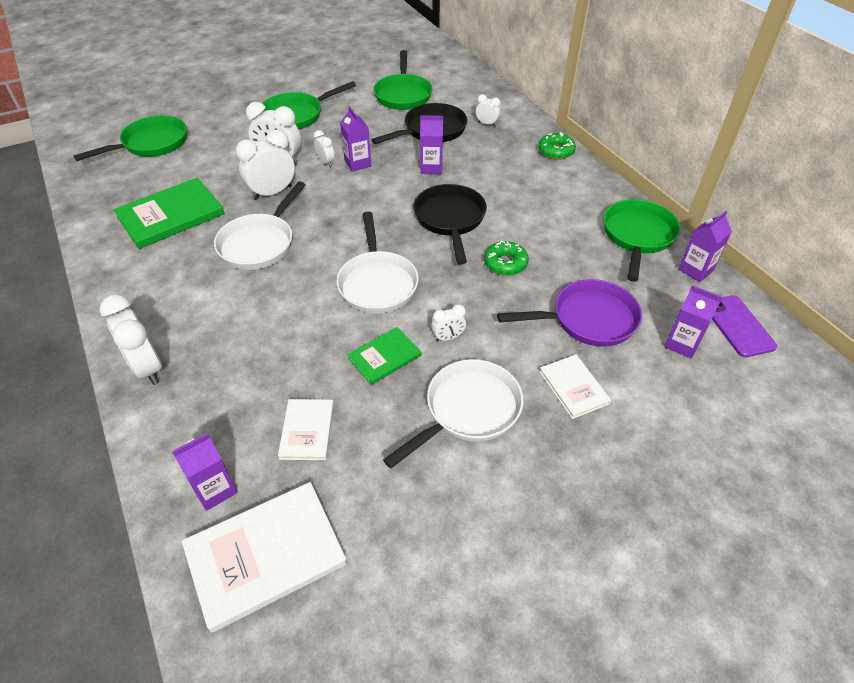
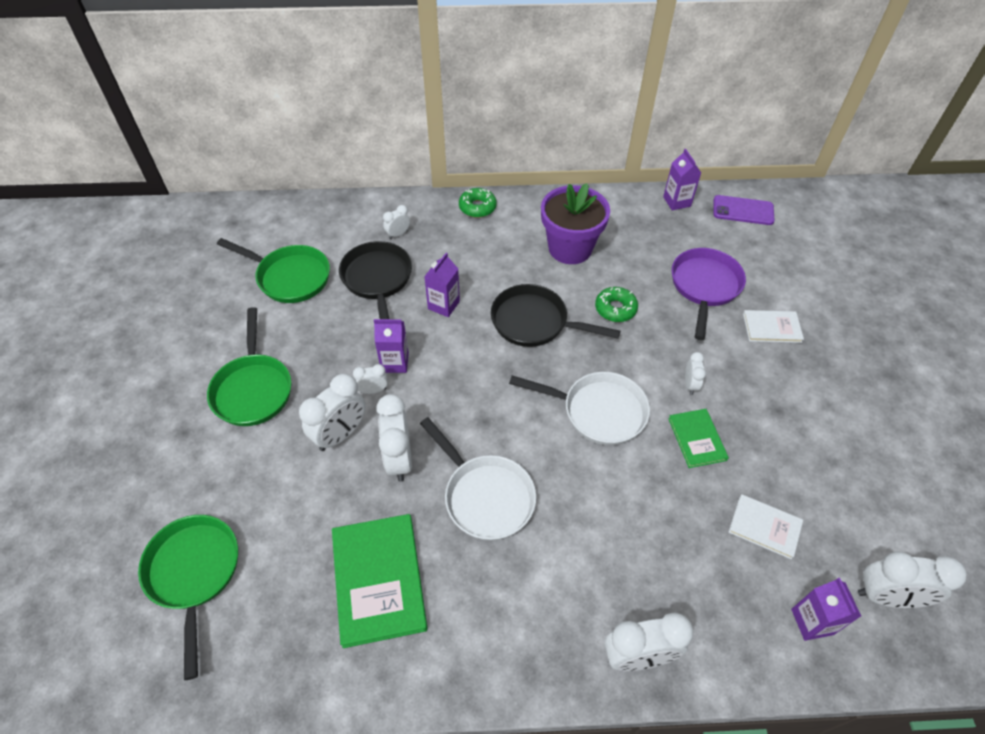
camera: 65 degrees left, 5 degrees up
(265, 555) = (886, 596): white book -> white clock
(468, 410) = (775, 403): white pan -> none
(556, 216) = (570, 248): none -> purple flower pot
(637, 236) = (622, 213): green pan -> none
(682, 344) = (749, 248): purple carton -> none

